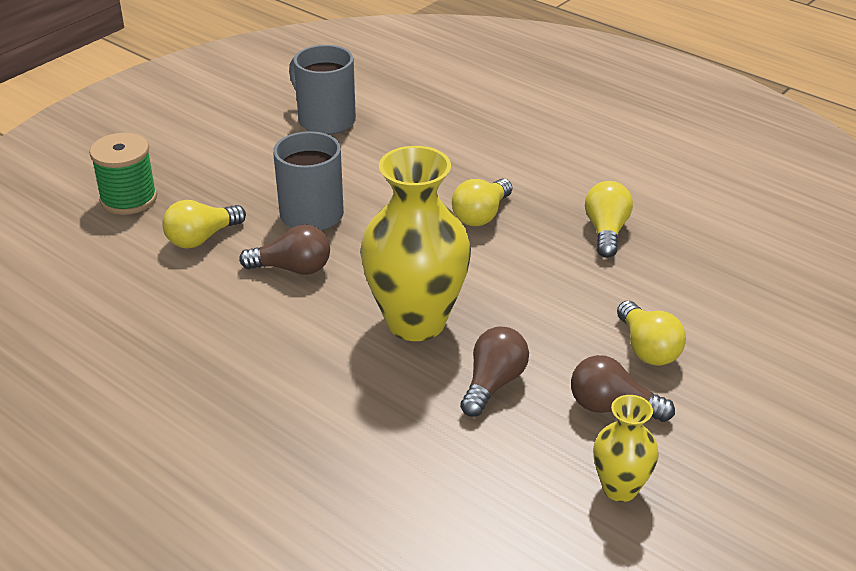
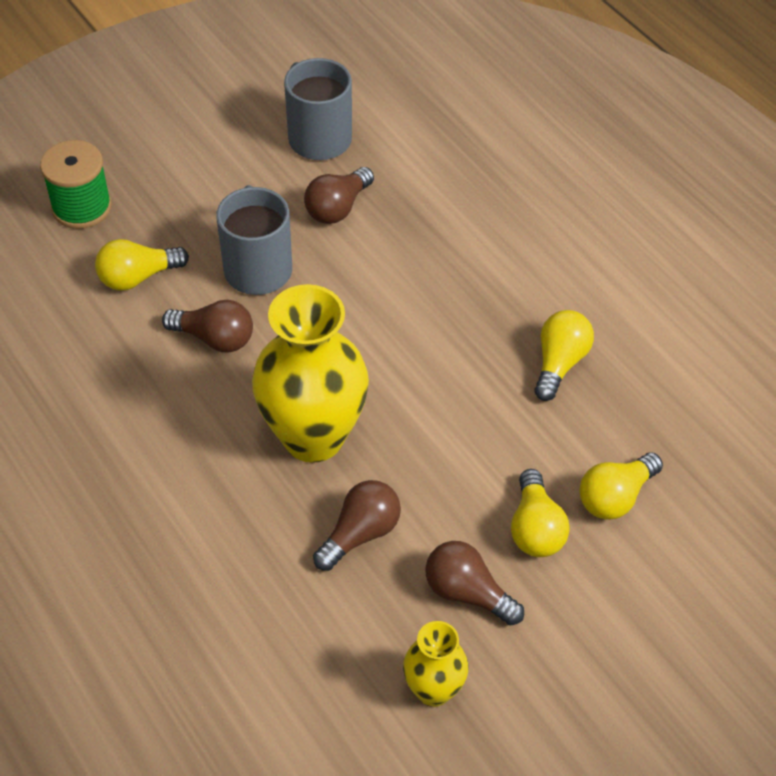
camera: 15 degrees right, 15 degrees up
(363, 162) = (337, 208): none -> brown light bulb
(481, 215) = (434, 310): yellow light bulb -> yellow light bulb (615, 497)

